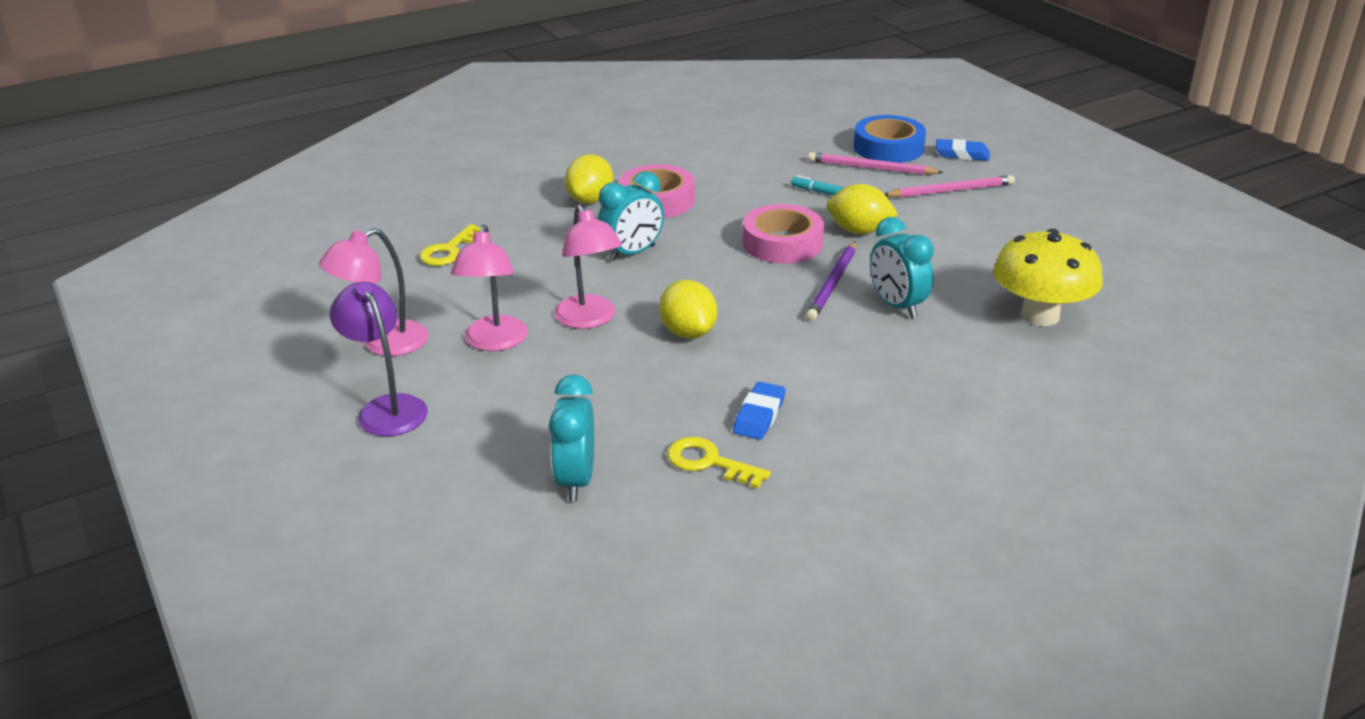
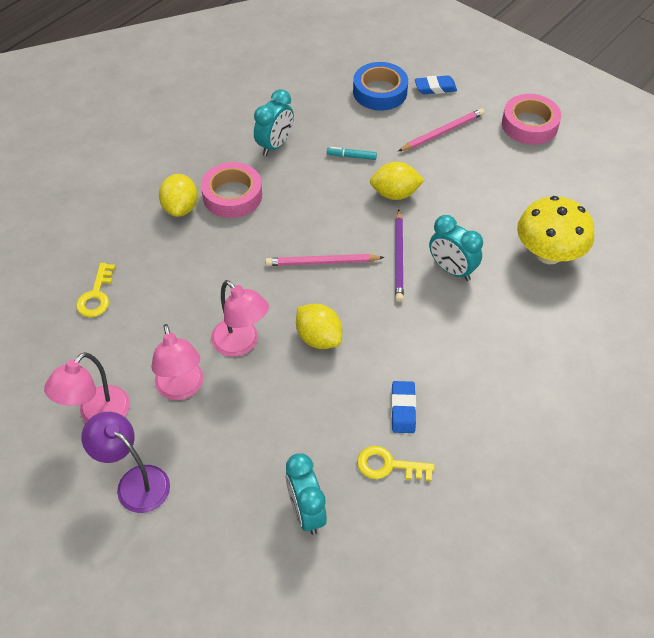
camera: 20 degrees left, 20 degrees up
(632, 253) = (240, 262): turquoise clock -> turquoise clock (275, 145)
(782, 243) = (346, 221): pink tape -> pink tape (529, 125)
(871, 168) = (376, 119): pink pencil -> pink pencil (322, 262)

